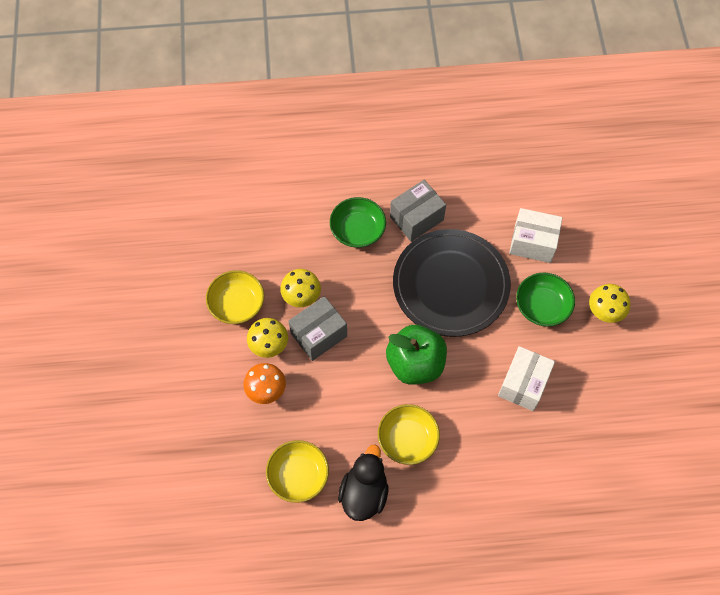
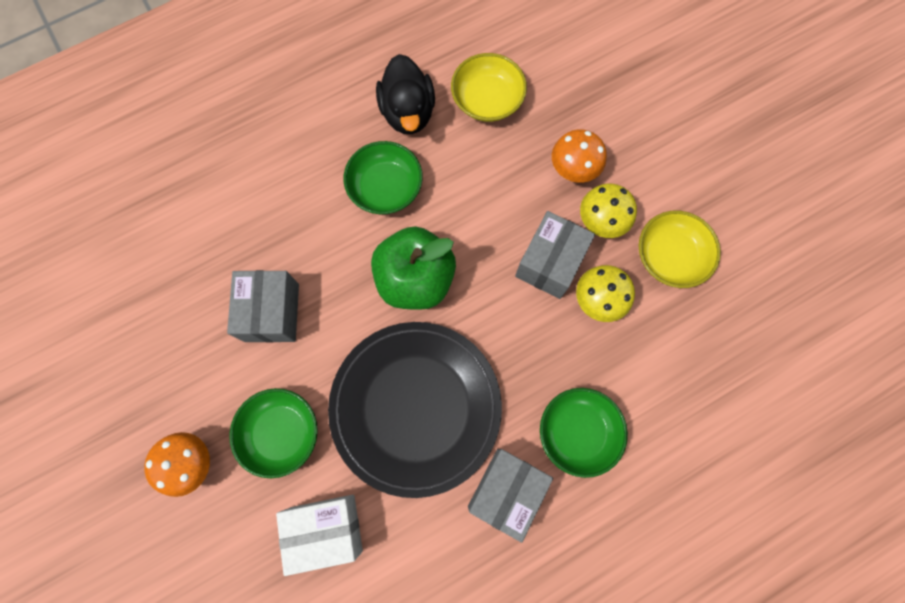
camera: 155 degrees right, 10 degrees up
(407, 439) = (385, 187): yellow bowl -> green bowl
(523, 384) = (272, 312): white box -> grey box
(604, 312) = (193, 463): yellow mushroom -> orange mushroom

